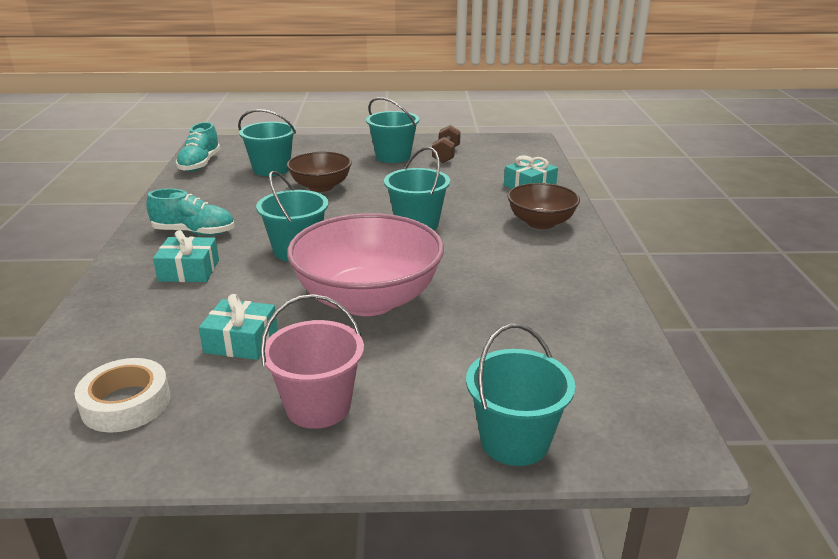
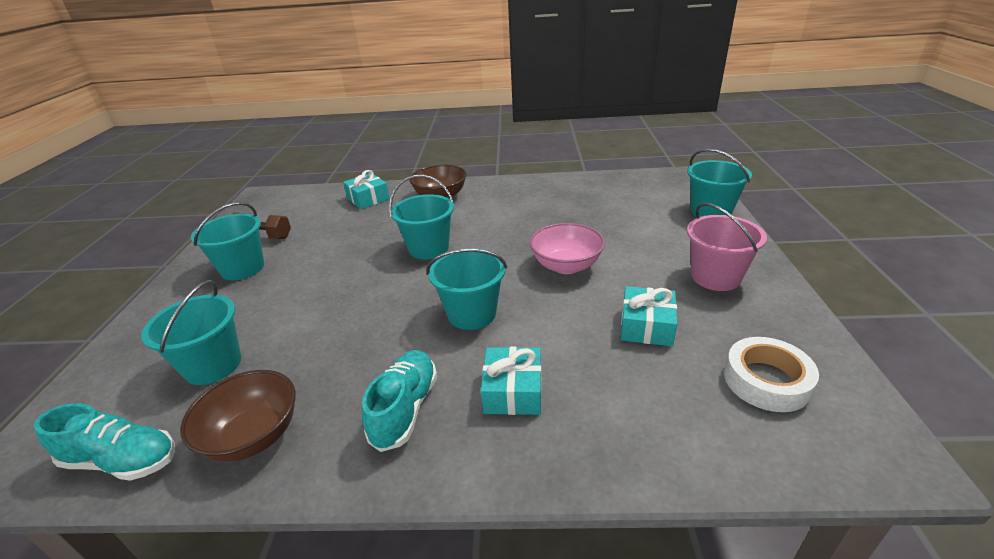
camera: 85 degrees left, 5 degrees up
(321, 187) = (304, 313): brown bowl -> brown bowl (254, 436)
(368, 300) = (566, 266): pink bowl -> pink bowl, size x0.57

